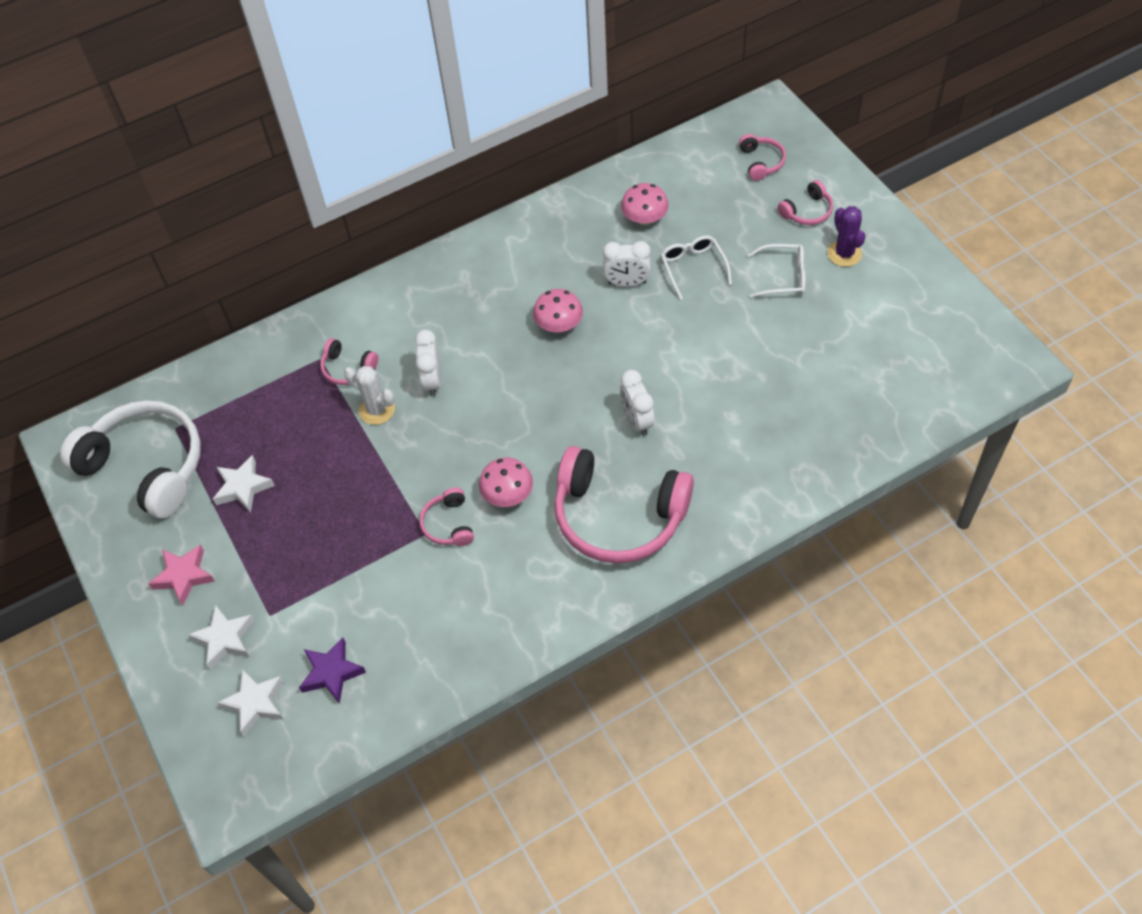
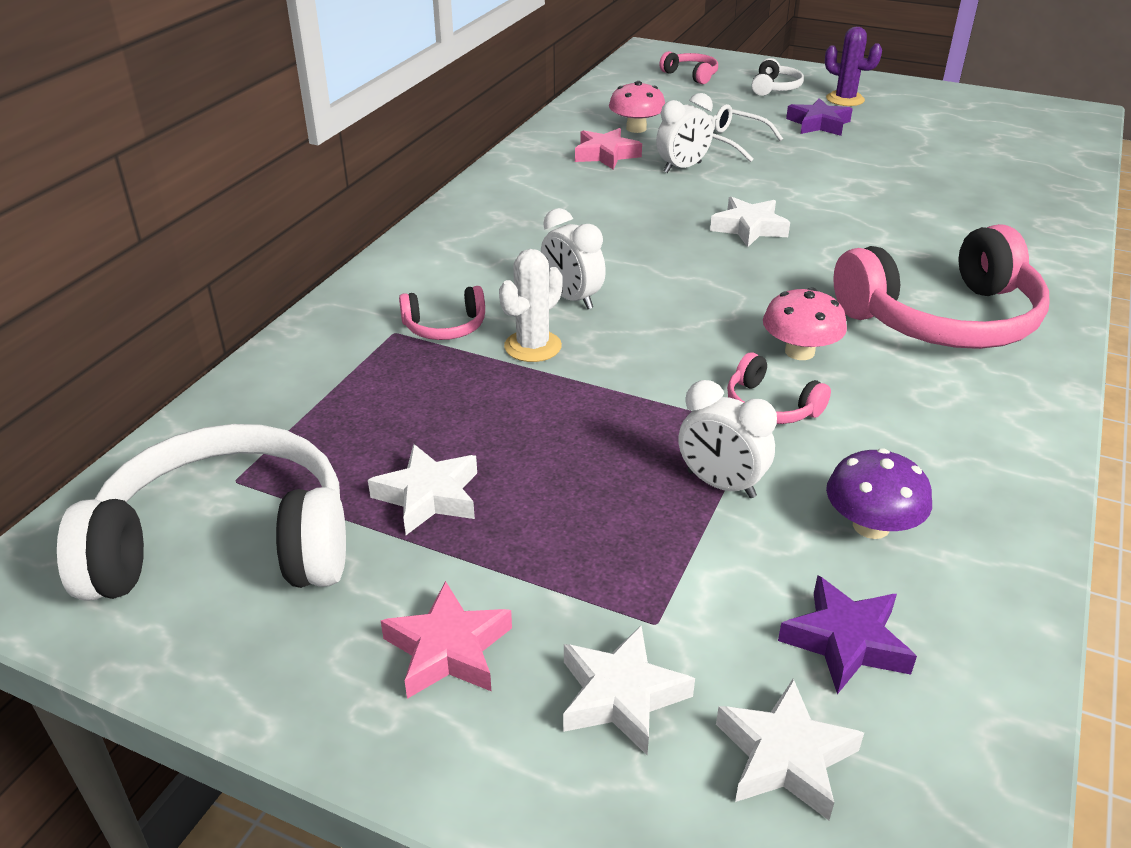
camera: 40 degrees left, 20 degrees down
(376, 410) = (533, 346): white cactus -> white cactus turned 45 degrees counterclockwise
(410, 625) = (871, 526): none -> purple mushroom
(559, 324) = (656, 213): pink mushroom -> none
(592, 242) = (606, 155): none -> pink star
(600, 371) = (749, 228): none -> white star
(637, 421) = (842, 247): white clock -> white clock (721, 484)
(784, 277) = (818, 124): white glasses -> purple star
(807, 211) = (775, 88): pink headphones -> white headphones

